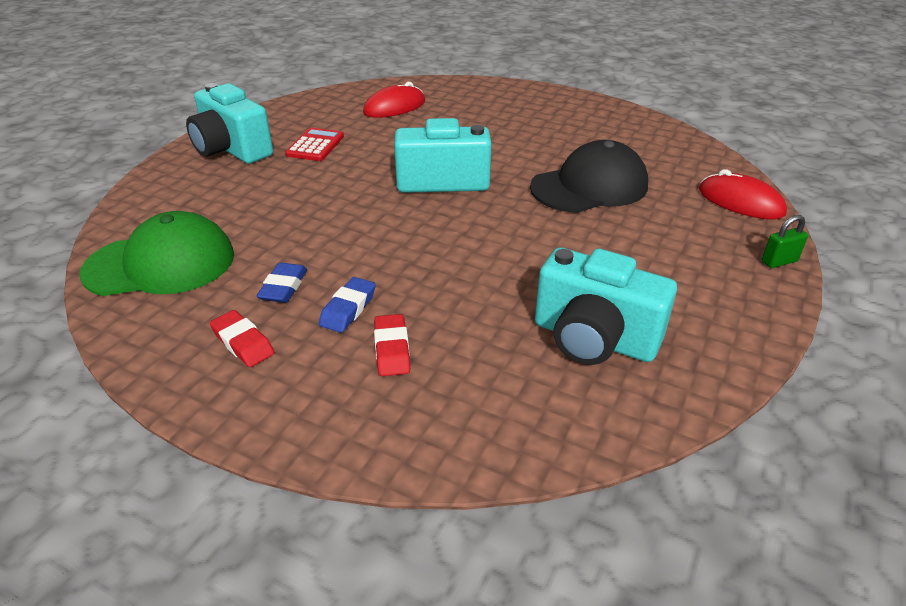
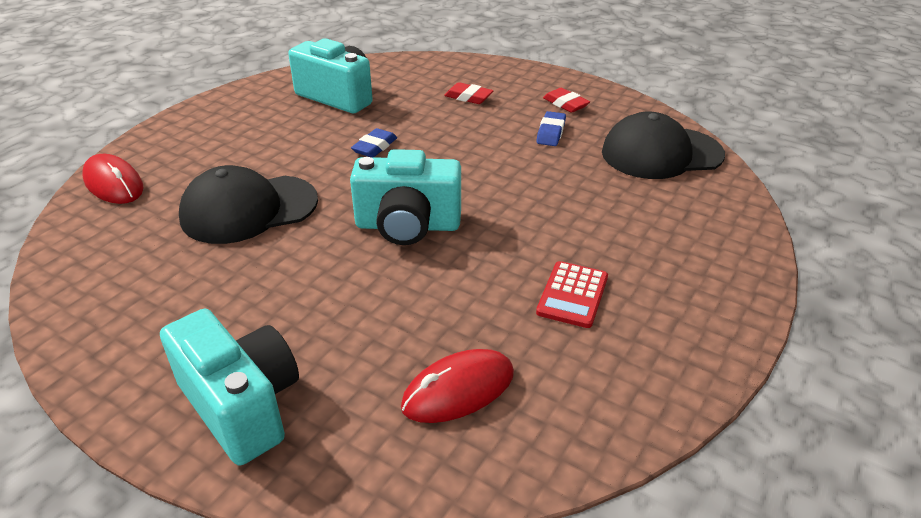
camera: 175 degrees left, 0 degrees up
(161, 264) = (661, 153): green cap -> black cap
(232, 150) = (686, 293): turquoise camera -> turquoise camera (242, 405)
(348, 309) = (499, 118): blue eraser -> blue eraser (375, 147)
(392, 349) = (468, 97): red eraser -> red eraser turned 60 degrees counterclockwise
(779, 261) = (156, 132): green padlock -> none

